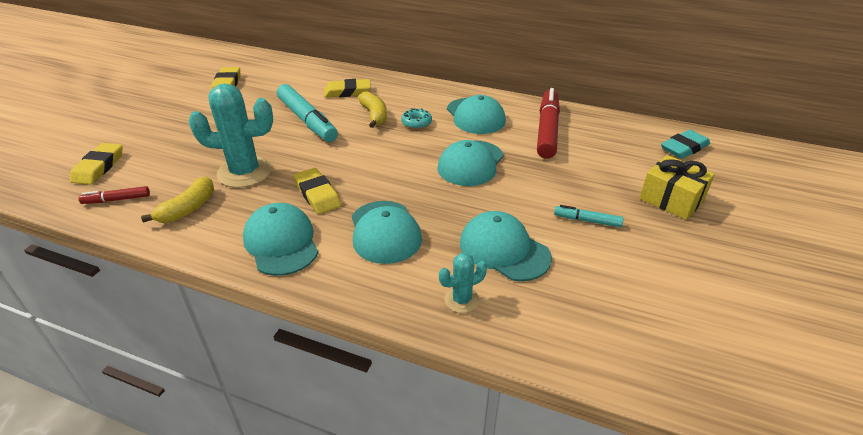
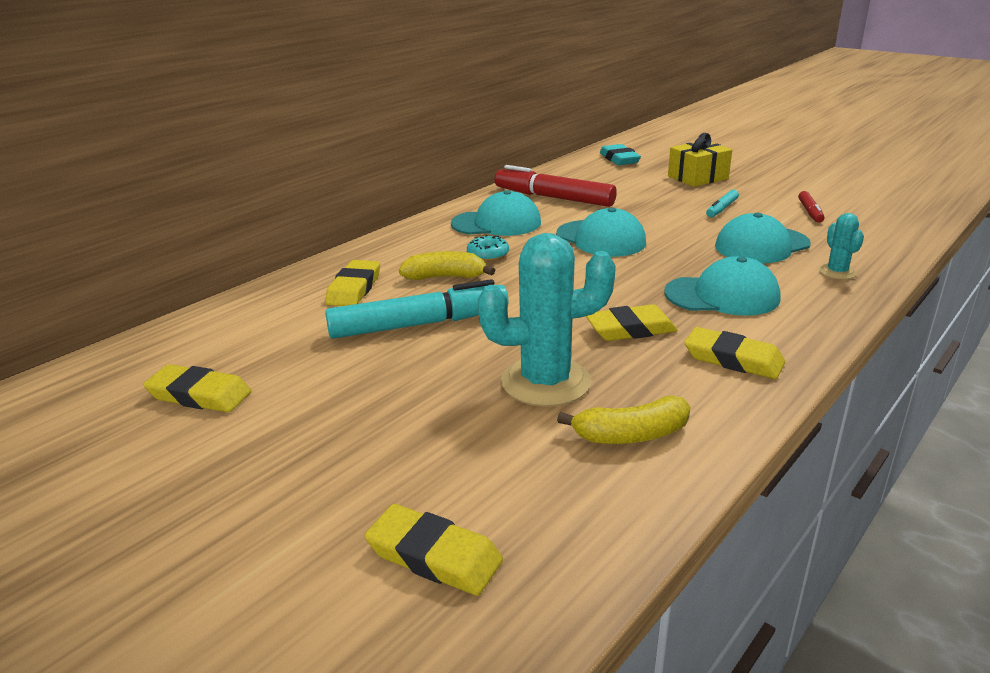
camera: 70 degrees left, 10 degrees down
(117, 200) = (574, 518): red marker -> red marker (810, 212)
(188, 208) = (631, 435): yellow banana -> yellow banana turned 120 degrees clockwise
(245, 172) = (546, 382): turquoise cactus -> turquoise cactus turned 60 degrees clockwise
(281, 242) = (733, 359): turquoise cap -> yellow eraser

